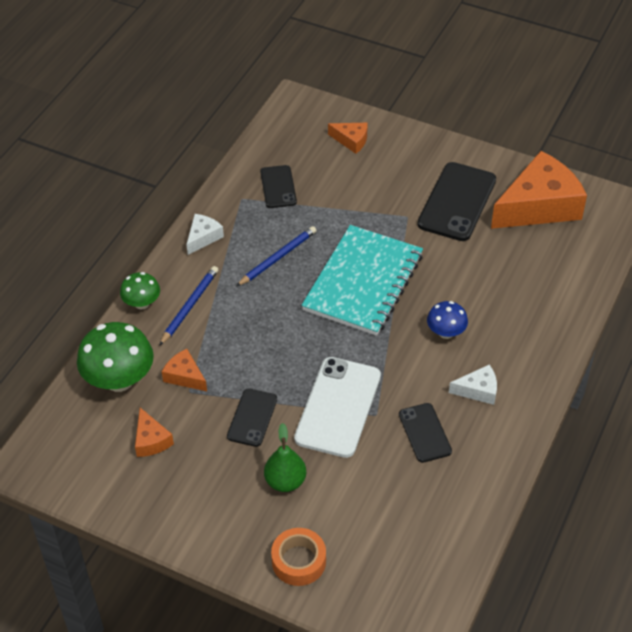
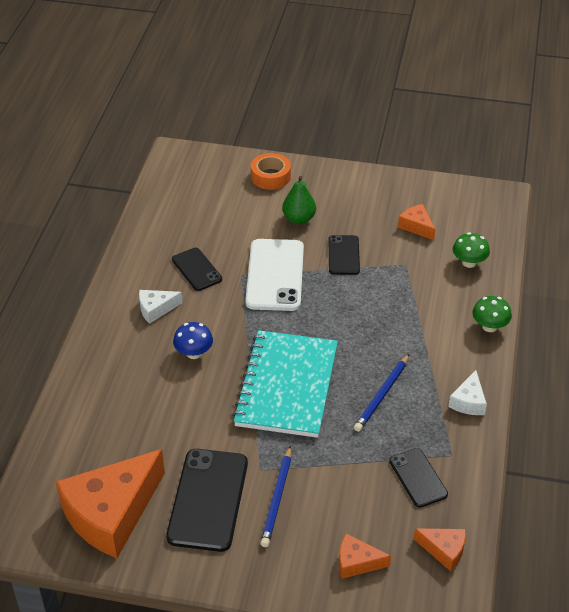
camera: 165 degrees right, 5 degrees down
(119, 379) = (469, 262): green mushroom -> green mushroom, size x0.56
(185, 376) = (415, 275): orange cheese -> orange cheese (444, 550)
(189, 306) = (444, 332): blue pencil -> blue pencil (277, 498)

